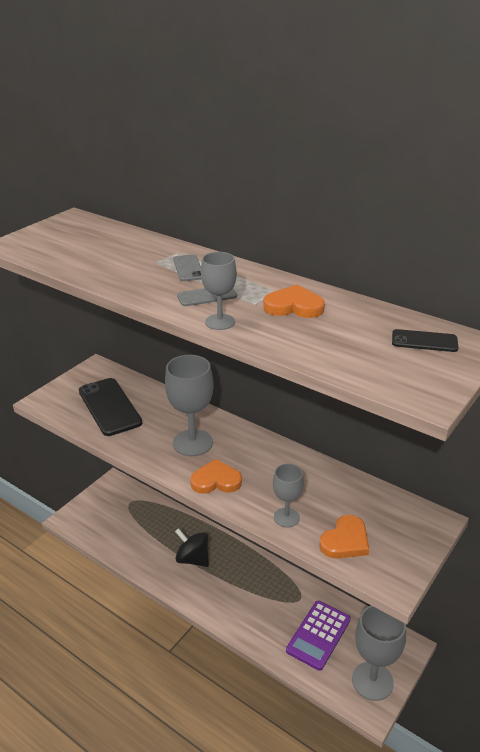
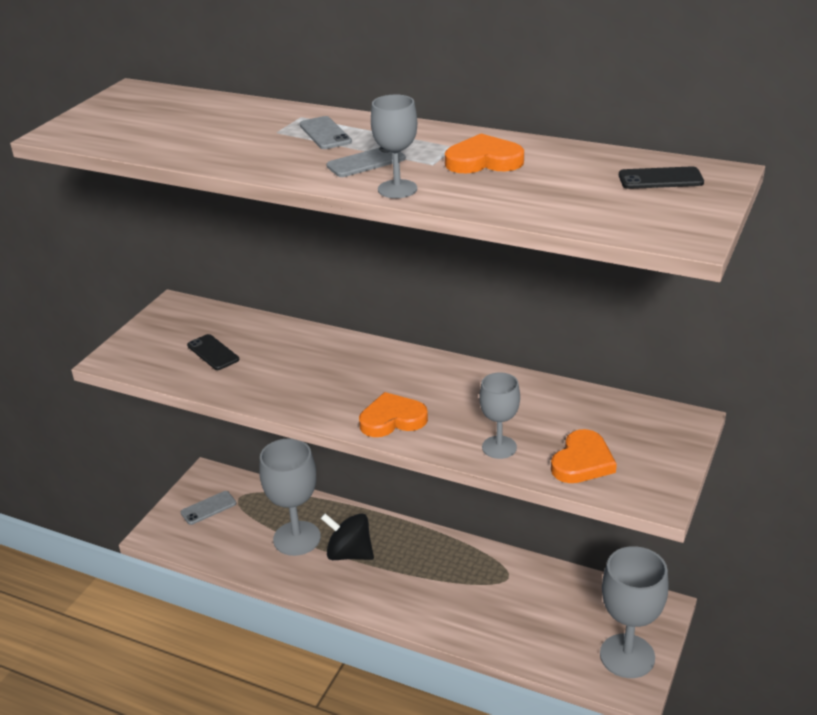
camera: 10 degrees left, 0 degrees up
(107, 506) = (208, 508): none -> grey phone
(109, 407) = (213, 353): black phone -> black phone, size x0.50
(192, 443) = (345, 380): grey goblet -> grey goblet (297, 538)
(318, 635) = (544, 615): purple calculator -> none

